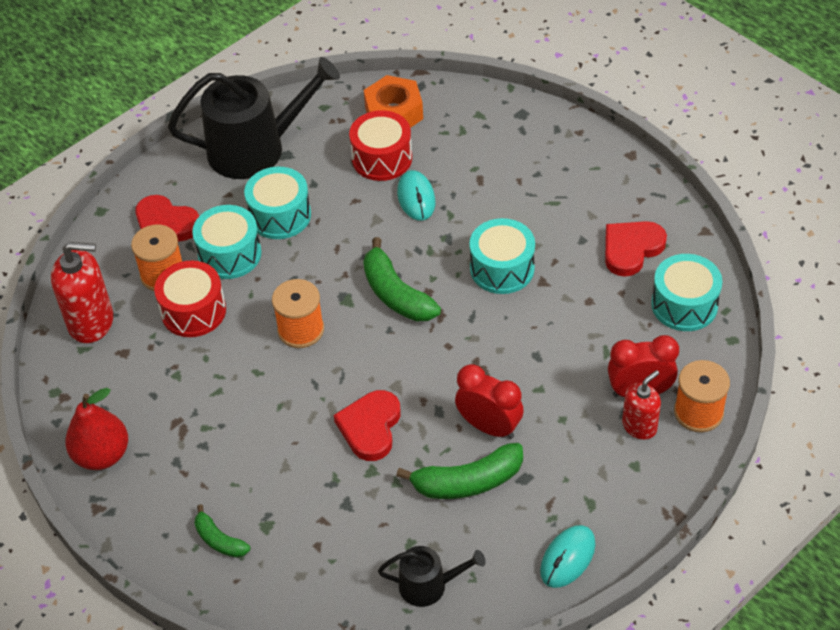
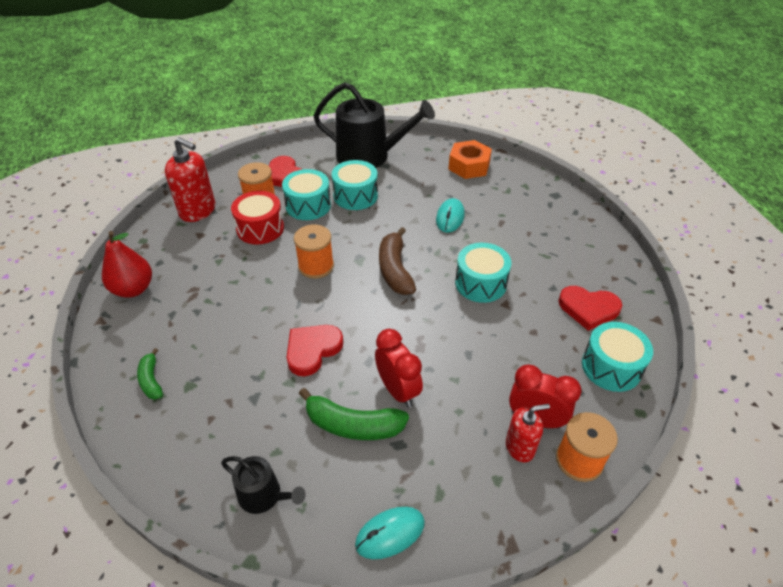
camera: 25 degrees right, 5 degrees down
(382, 158) = (443, 187): red drum -> none
(396, 294) = (395, 270): green banana -> brown banana
(631, 249) = (588, 309): red heart -> red heart turned 150 degrees counterclockwise

